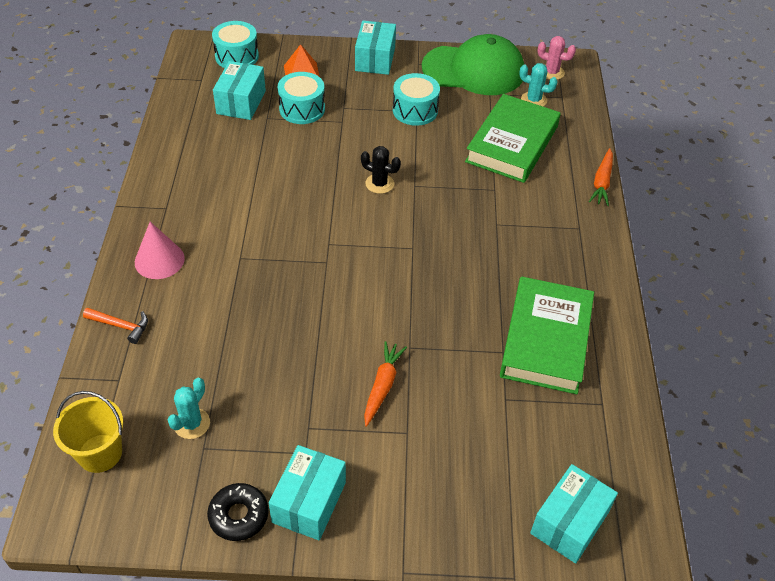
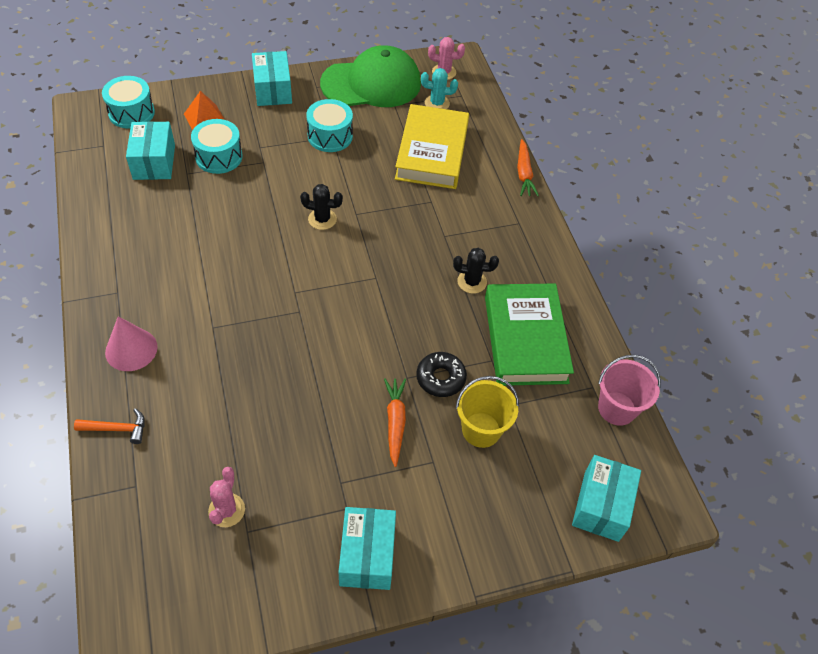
camera: 20 degrees left, 5 degrees up
(100, 453) = (145, 567): yellow bucket -> yellow bucket (481, 430)
(192, 423) = (226, 510): turquoise cactus -> pink cactus
(239, 515) = (305, 588): black donut -> black donut (440, 378)
(509, 273) = (472, 282): none -> black cactus
(512, 144) = (432, 152): green book -> yellow book
(621, 431) = (616, 408): none -> pink bucket

